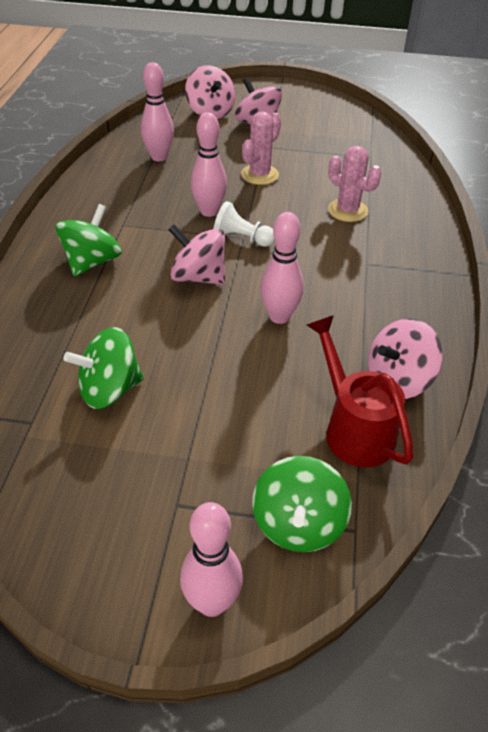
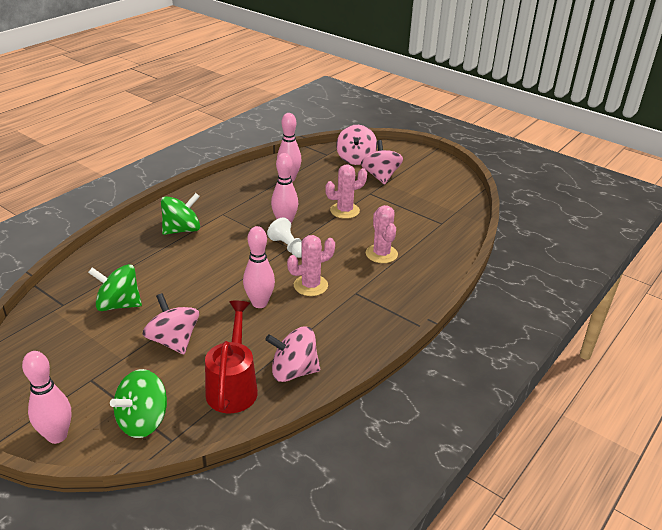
camera: 30 degrees right, 10 degrees down
(198, 277) = (235, 261): pink spinning top -> pink spinning top (173, 341)
(313, 274) = (310, 285): none -> pink cactus

